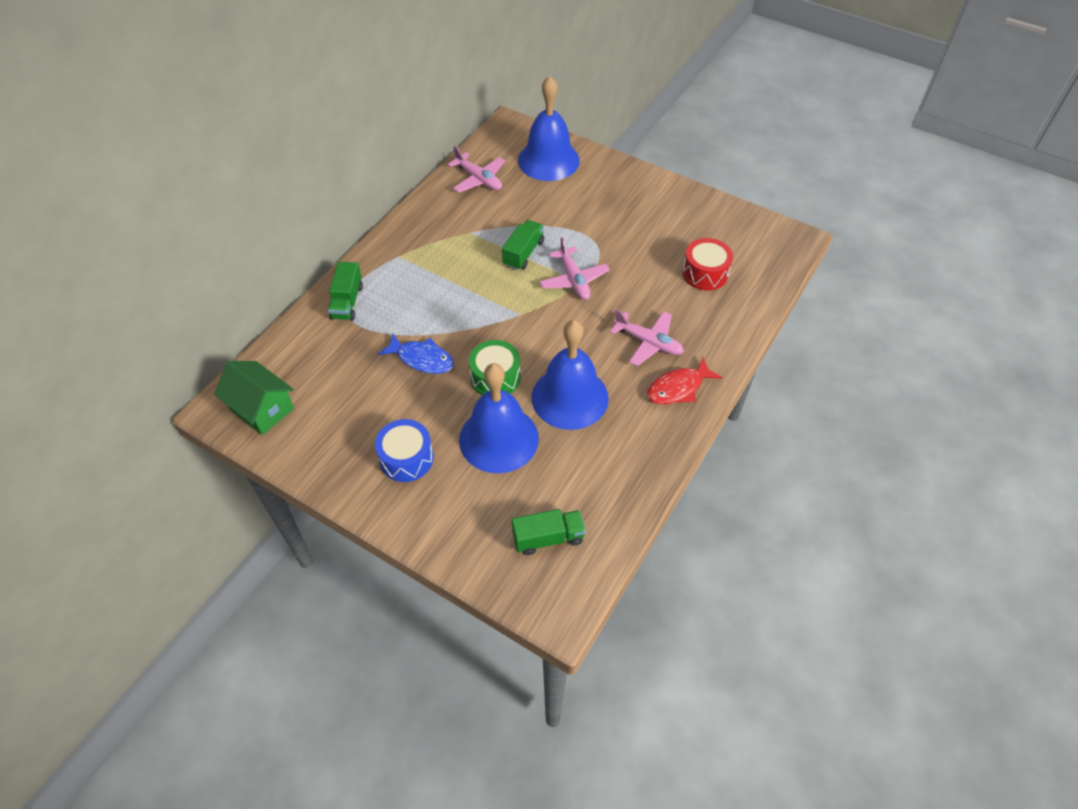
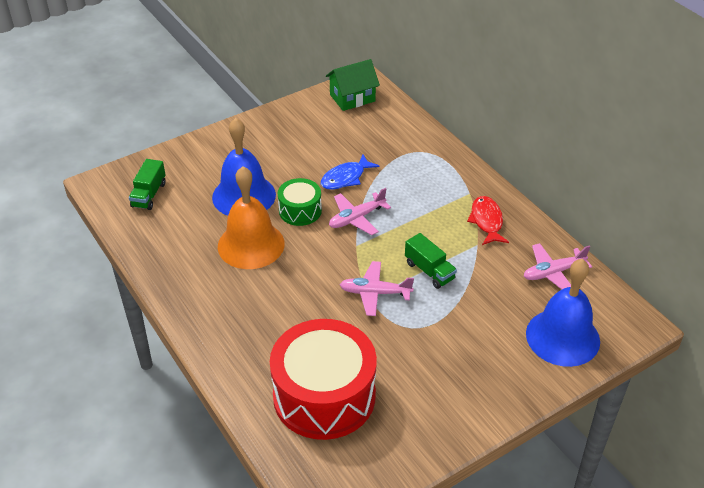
camera: 115 degrees right, 10 degrees down
(347, 302) = (431, 154): green truck -> none
(406, 458) = (262, 149): blue drum -> none
(570, 397) = (251, 245): blue bell -> orange bell
(648, 342) = (270, 314): pink plane -> pink plane (356, 218)
(678, 388) = (210, 313): red fish -> red fish (486, 221)
(705, 273) = (324, 396): red drum -> red drum, size x1.99

